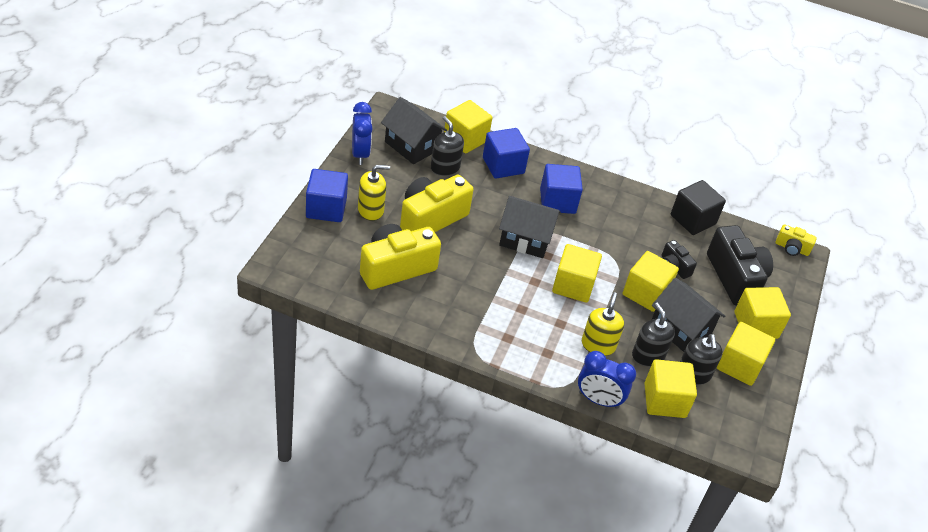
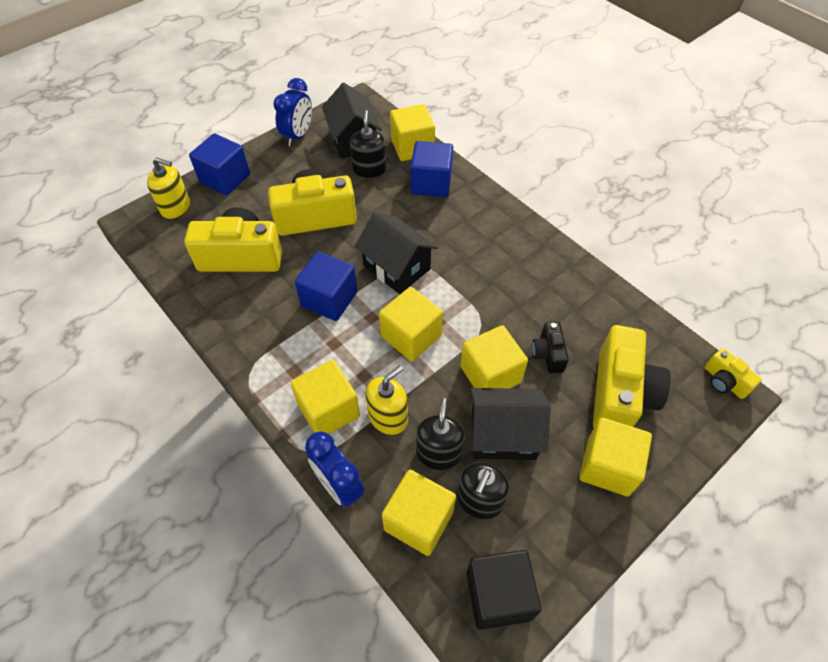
camera: 35 degrees right, 10 degrees up
(371, 210) = (264, 192): yellow soap dispenser -> yellow soap dispenser (176, 208)
(557, 201) = (462, 237): blue cube -> blue cube (329, 299)
(680, 329) = (503, 435): black house -> black house turned 75 degrees counterclockwise
(693, 219) = (611, 304): black cube -> black cube (498, 595)
(735, 278) = (619, 394): black camera -> yellow camera
(739, 365) = (549, 513): yellow cube -> yellow cube (328, 410)

